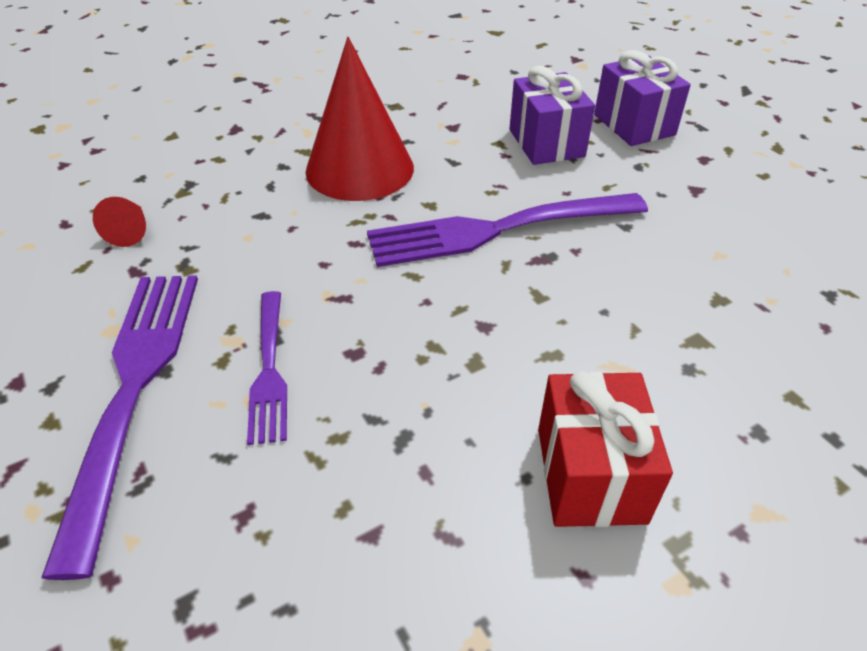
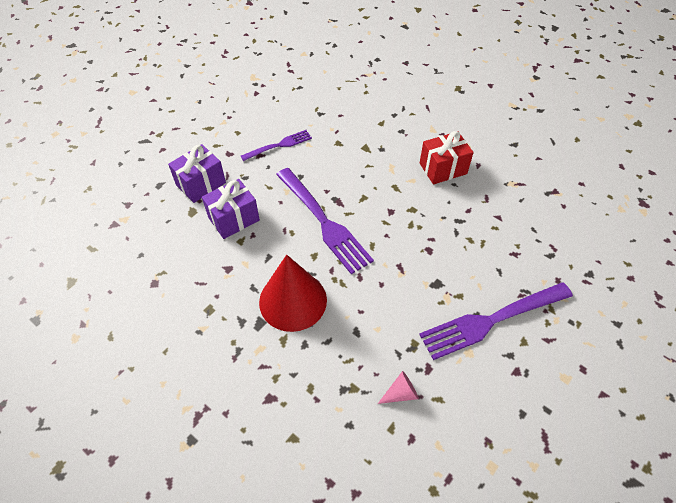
camera: 110 degrees left, 10 degrees up
(130, 231) = (401, 393): red cone -> pink cone
(269, 369) = (454, 276): purple fork -> purple fork (279, 145)

